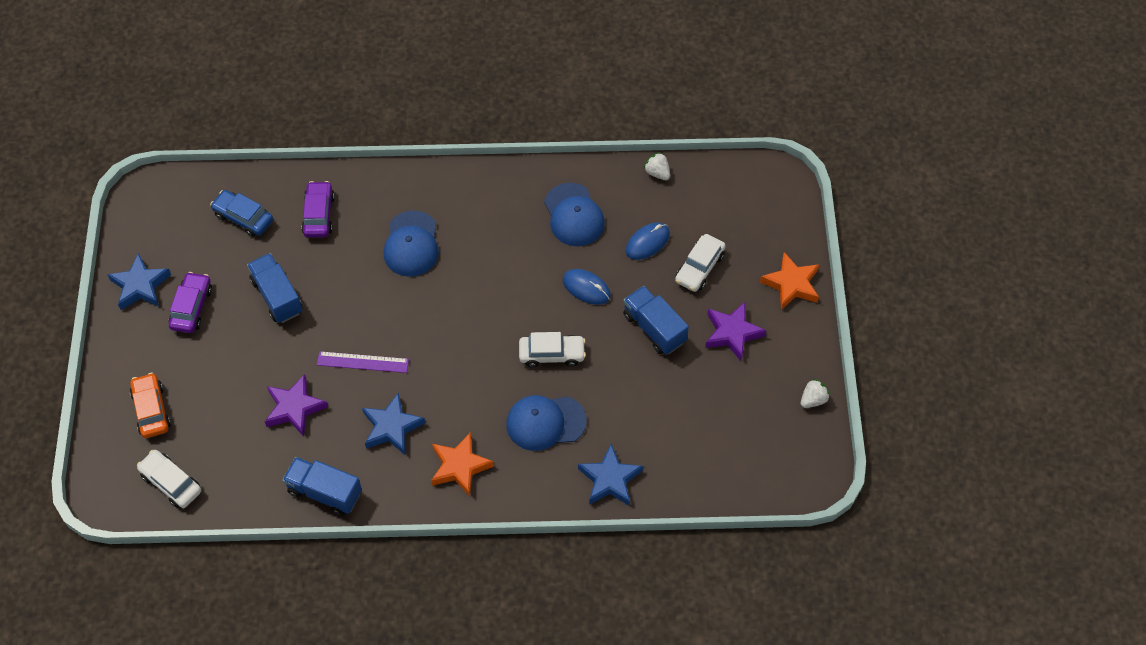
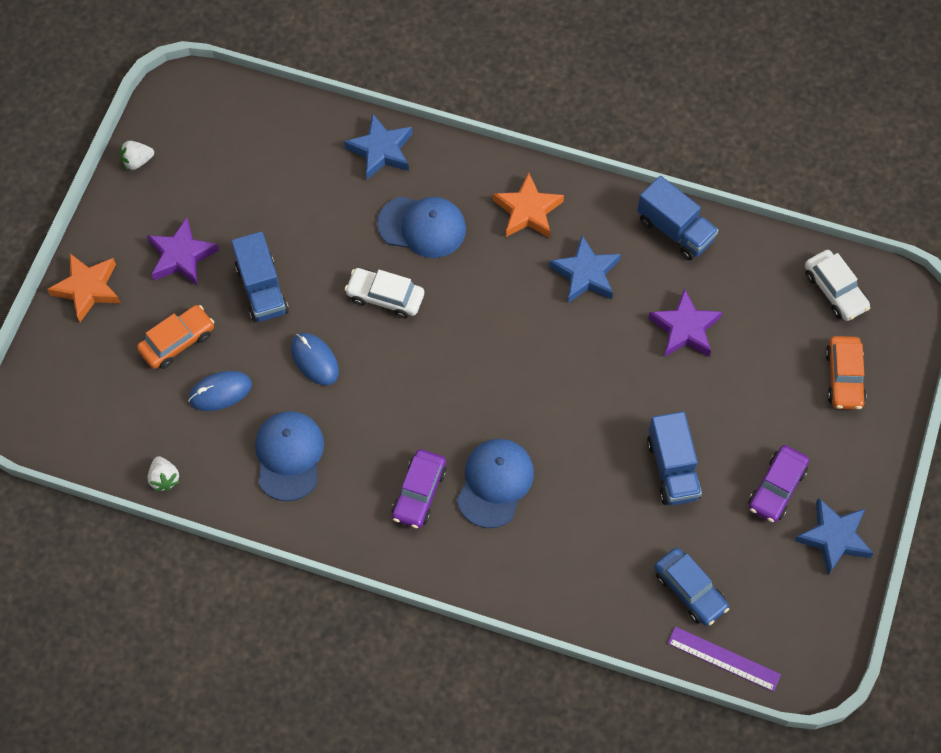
camera: 160 degrees left, 5 degrees up
(319, 215) = (595, 562): purple car -> purple car (419, 493)
(362, 362) = (595, 356): purple ruler -> purple ruler (724, 658)
(699, 268) = (177, 341): white car -> orange car

